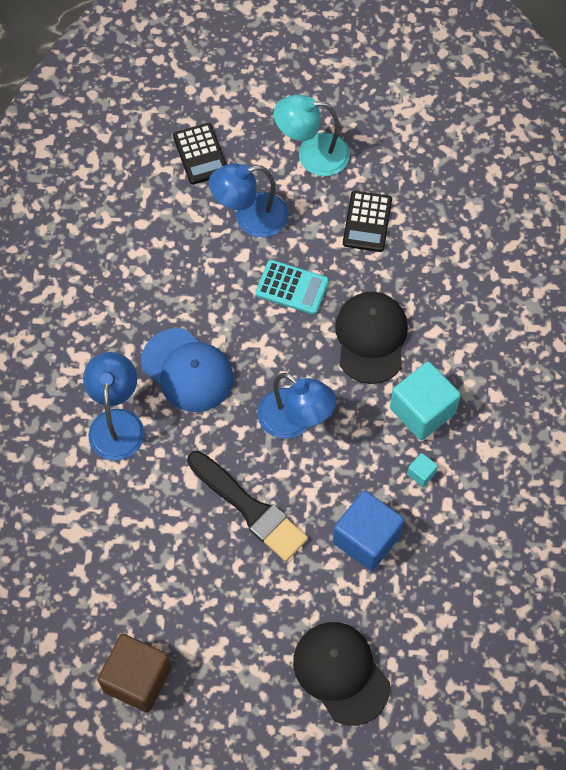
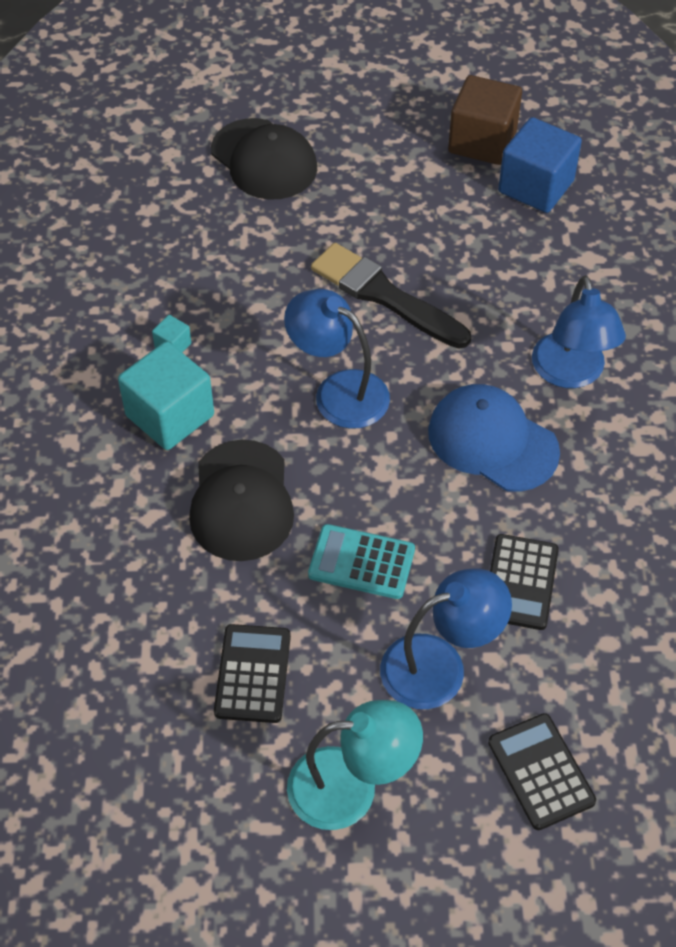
camera: 175 degrees right, 10 degrees down
(189, 266) = (520, 582): none -> black calculator
(366, 538) = (240, 276): blue cube -> blue cube (536, 186)

